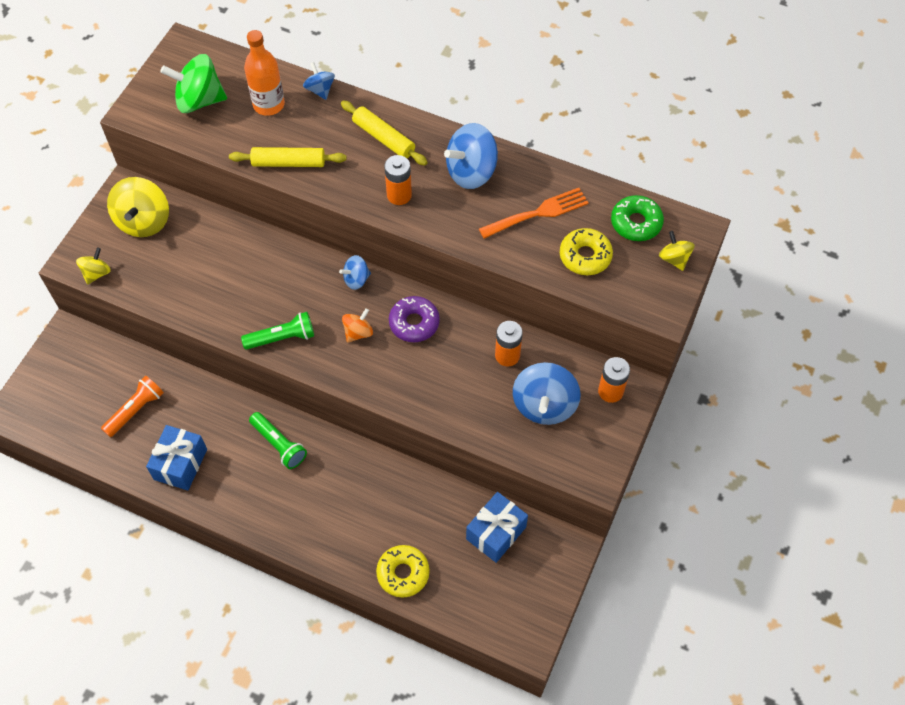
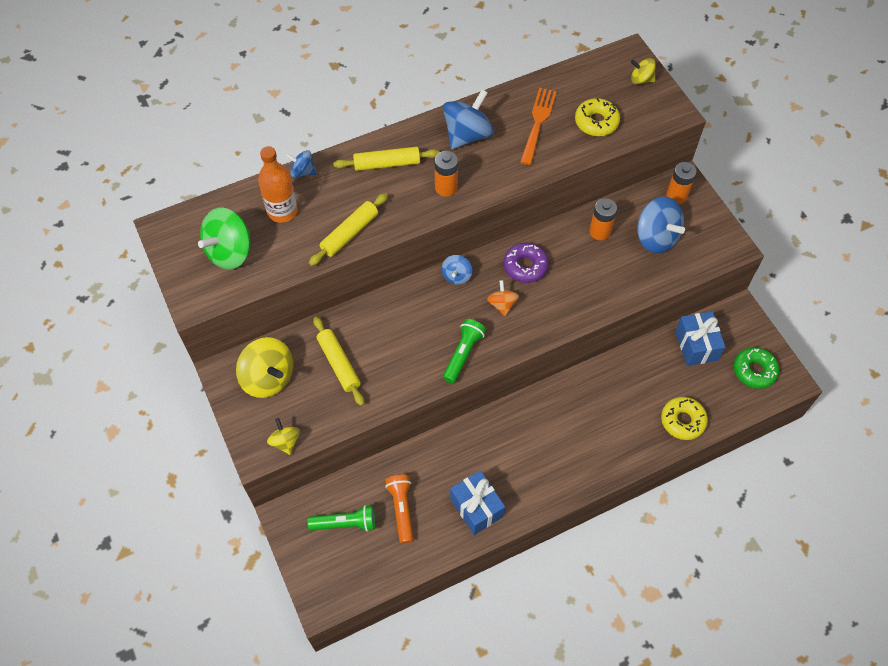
camera: 50 degrees left, 0 degrees up
(197, 258) = (339, 364): none -> yellow rolling pin
(279, 444) = (516, 431): green flashlight -> green flashlight (345, 523)
(471, 172) = (467, 135): blue spinning top -> blue spinning top turned 150 degrees counterclockwise
(636, 223) = (595, 79): green donut -> green donut (754, 371)

